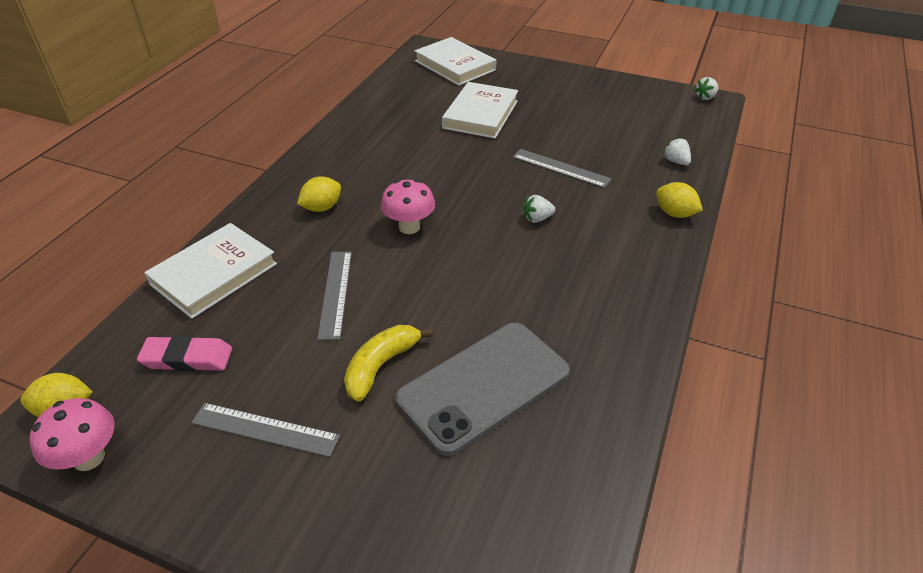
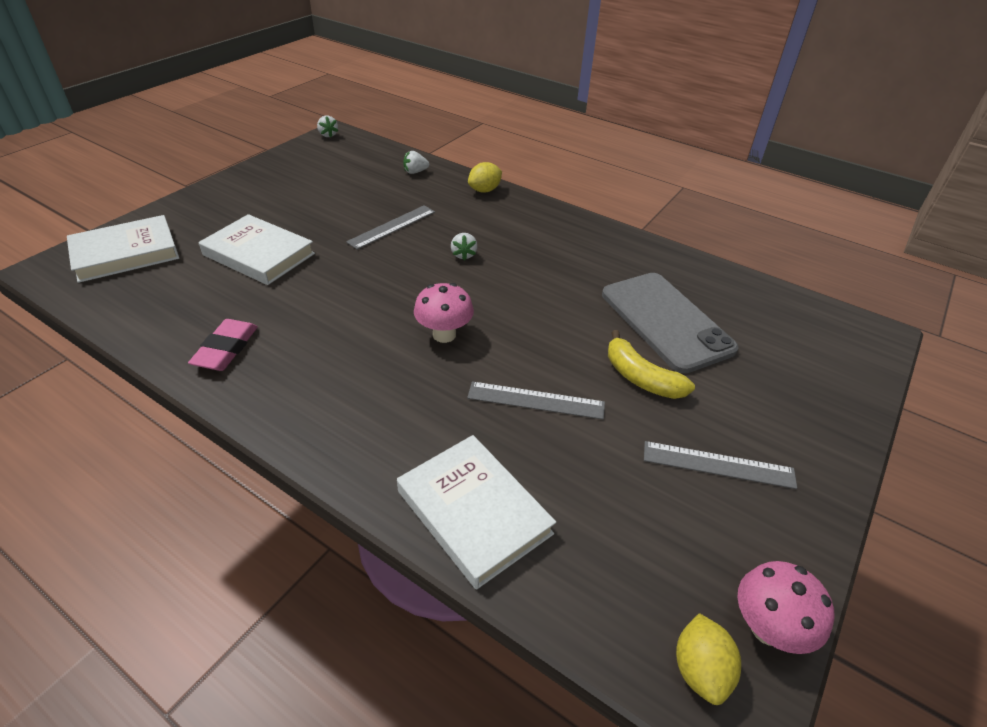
camera: 80 degrees left, 0 degrees up
(187, 358) = (620, 536): pink eraser -> pink eraser (226, 349)
(265, 429) = (718, 465): grey ruler -> grey ruler turned 75 degrees clockwise
(322, 208) = (377, 400): yellow lemon -> none

